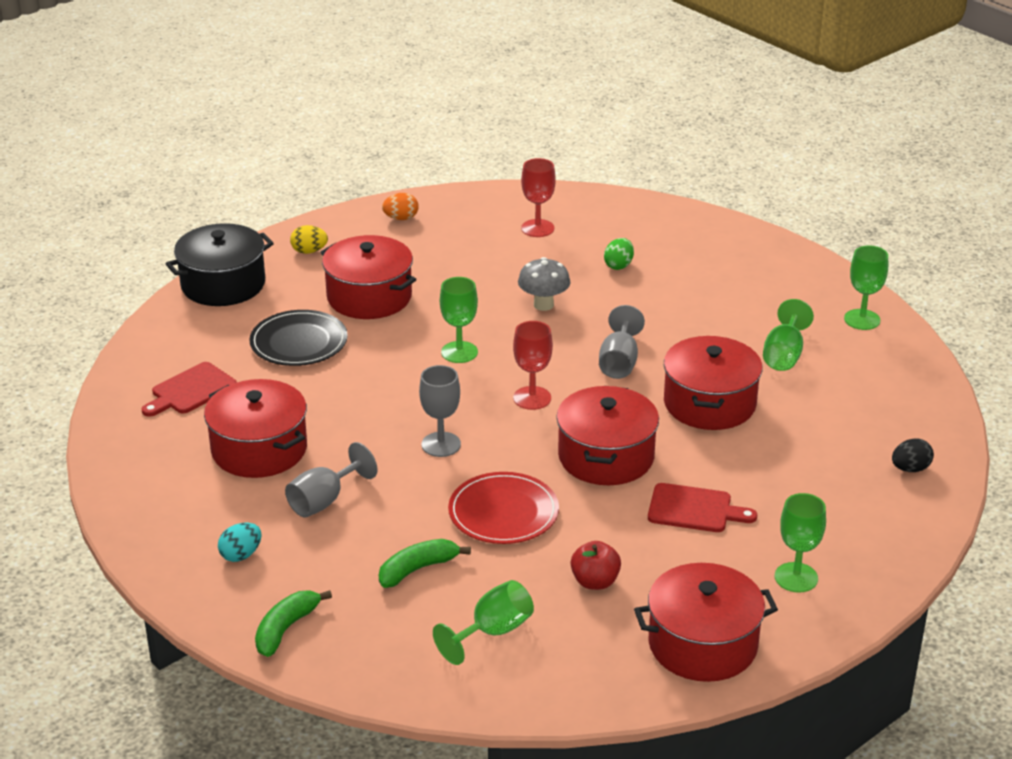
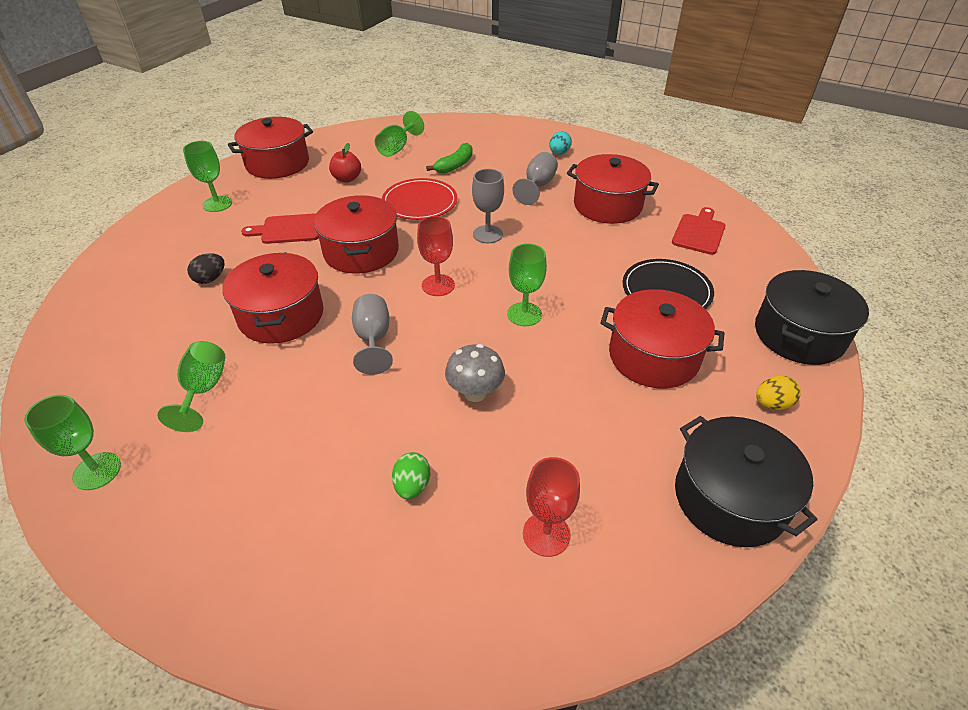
camera: 160 degrees right, 10 degrees up
(286, 628) = (505, 131): green banana -> none
(401, 218) = (729, 498): orange egg -> black pot
(910, 469) = (107, 294): black egg -> black egg (210, 279)

